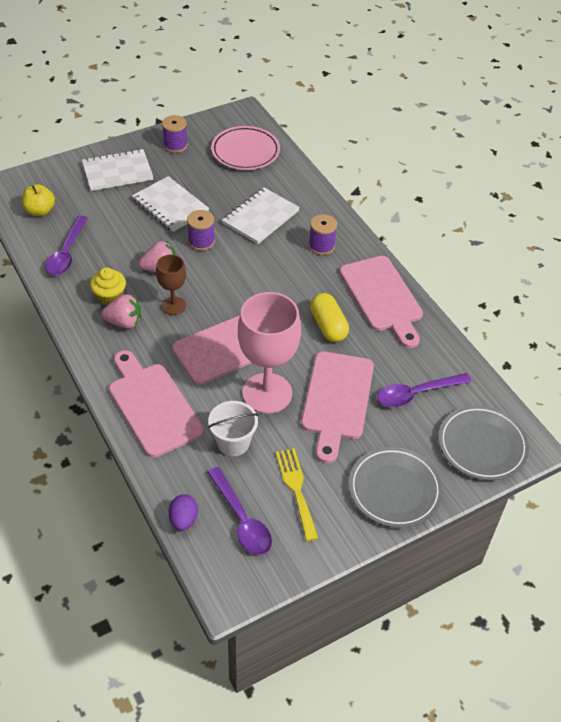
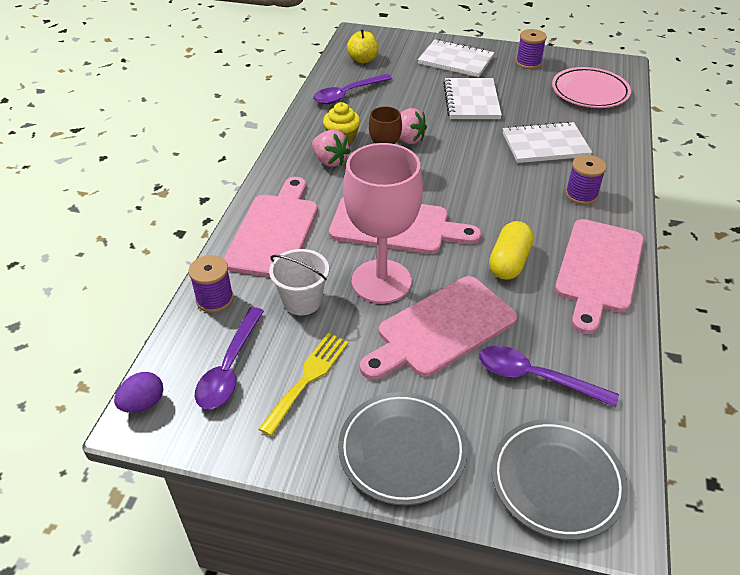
camera: 45 degrees right, 5 degrees down
(183, 520) = (185, 332): purple egg -> purple egg (143, 403)
(201, 242) = (467, 137): purple spool -> purple spool (214, 299)

